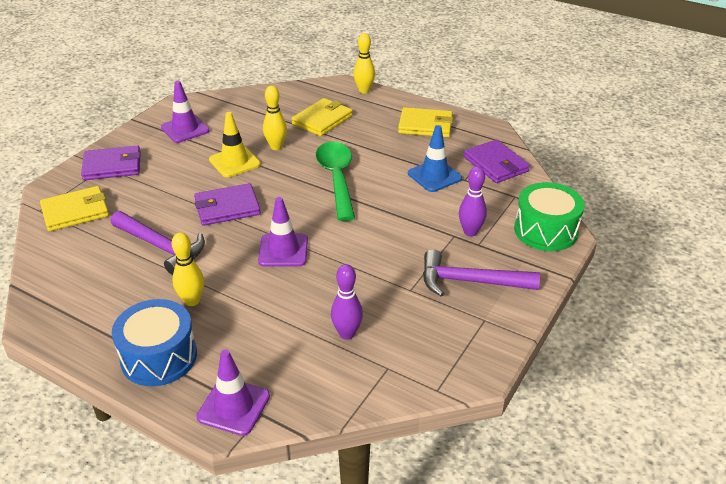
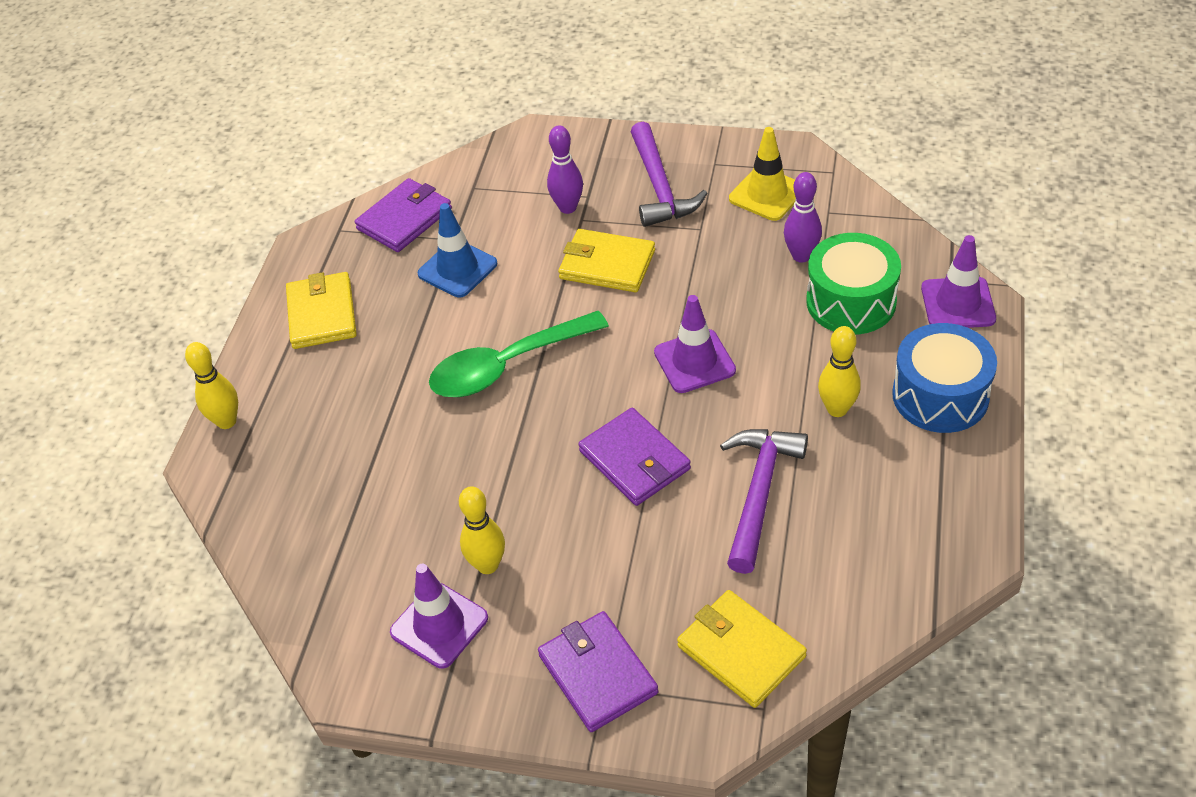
camera: 105 degrees left, 10 degrees up
(234, 162) = (514, 504): yellow traffic cone -> yellow traffic cone (767, 194)
(276, 147) = (449, 469): yellow bowling pin -> yellow bowling pin (487, 565)
(322, 120) = (344, 442): yellow wallet -> yellow wallet (607, 264)
(545, 230) = (534, 150): green drum -> green drum (851, 301)

